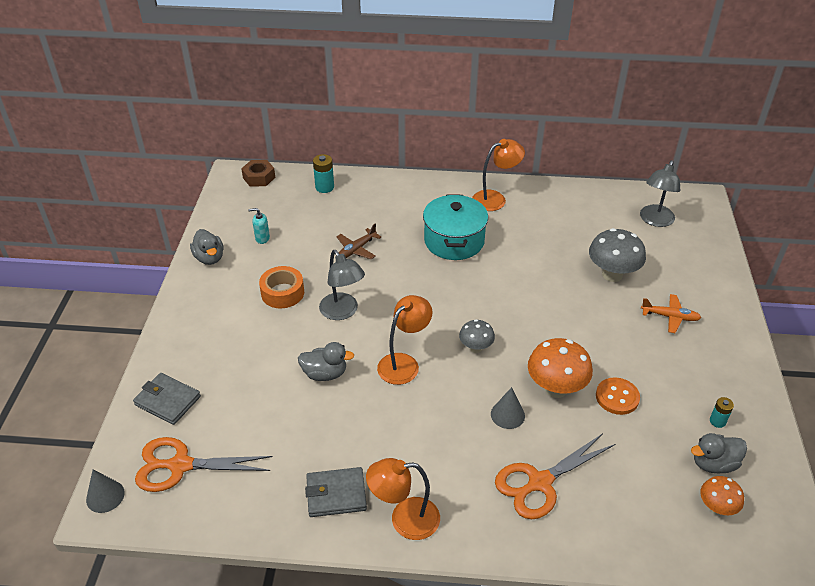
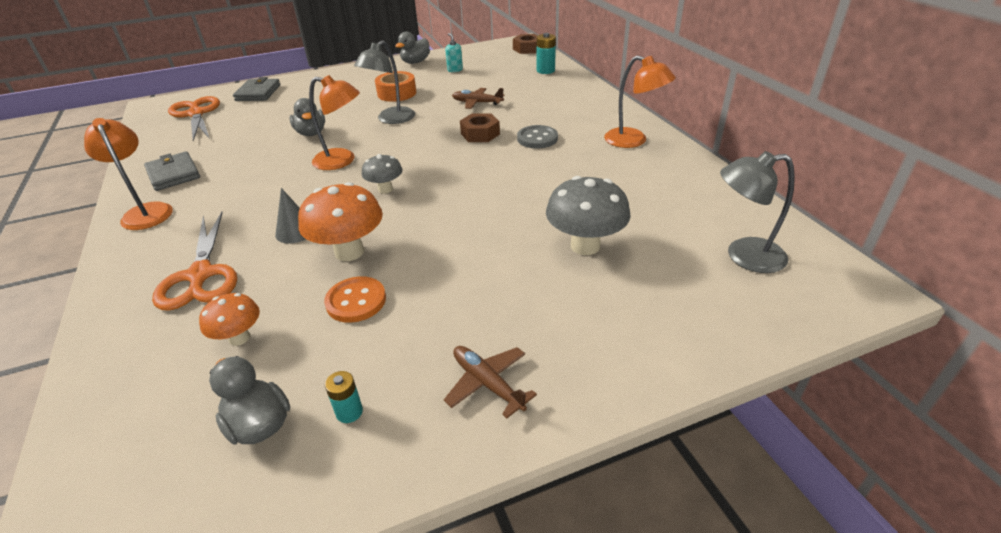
camera: 65 degrees right, 5 degrees down
(105, 496) = (165, 102): grey cone -> none
(420, 268) = (480, 134): none -> brown nut
(454, 241) = (537, 138): turquoise pot -> grey button
(539, 482) = (200, 275): orange scissors -> orange scissors turned 135 degrees counterclockwise
(670, 317) = (544, 315): orange plane -> none
(716, 358) = (487, 383): none -> brown plane
(716, 508) = (172, 445): orange mushroom -> orange mushroom (239, 338)

